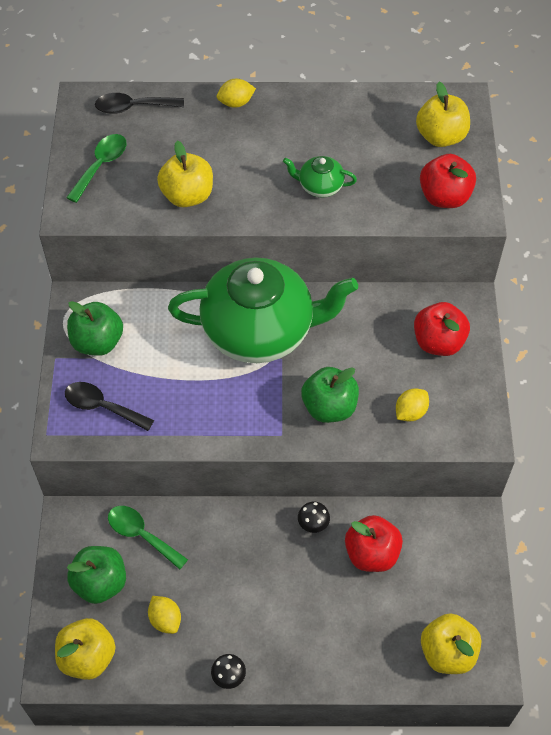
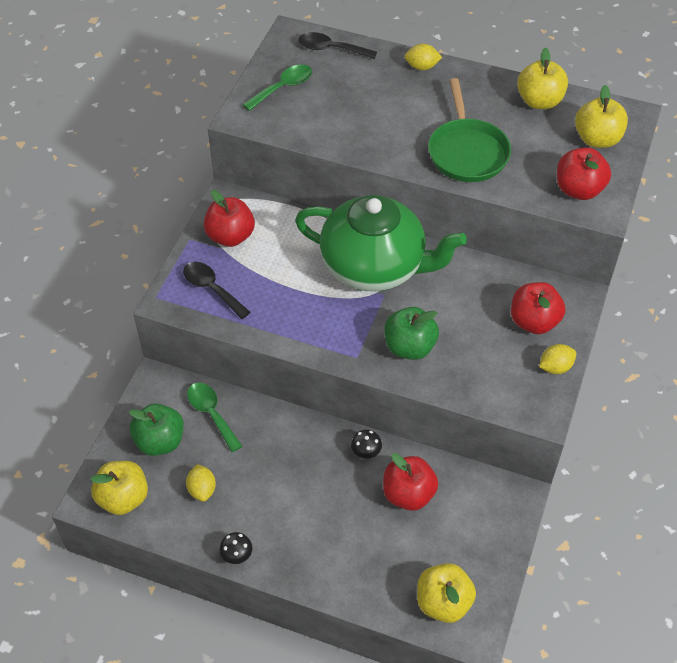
camera: 20 degrees right, 5 degrees down
(97, 342) = (230, 236): green apple -> red apple
(187, 196) = (346, 130): yellow apple -> yellow apple (539, 101)
(320, 186) = (467, 152): green teapot -> green pan
(410, 412) = (482, 373): yellow lemon -> yellow lemon (555, 367)

